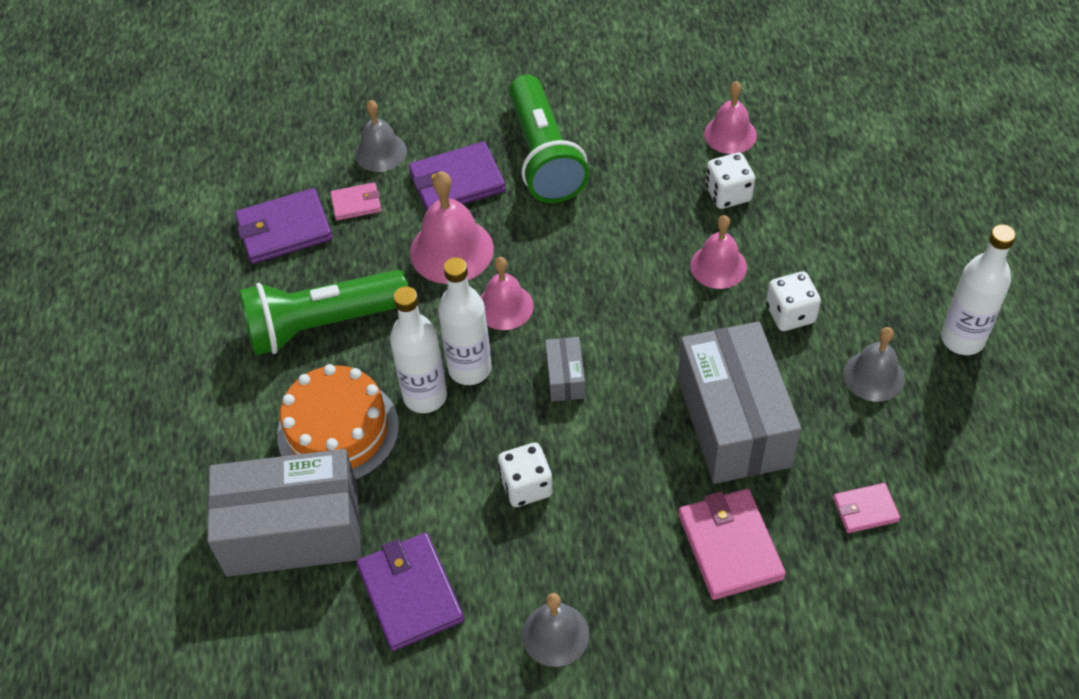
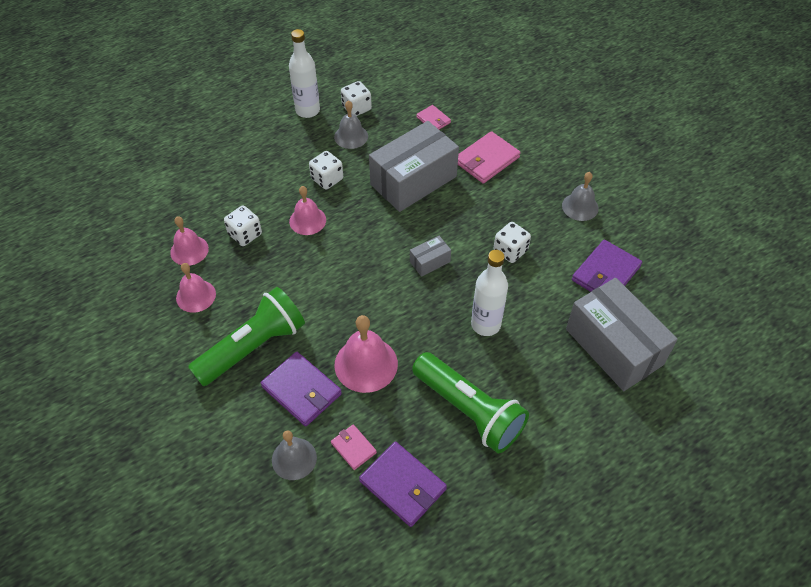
camera: 120 degrees left, 0 degrees up
(338, 430) = (538, 358): orange cake -> none
(470, 369) = (452, 311): white bottle -> none
(504, 306) = (396, 313): pink bell -> pink bell (196, 296)
(942, 408) = (356, 108): none -> white dice

